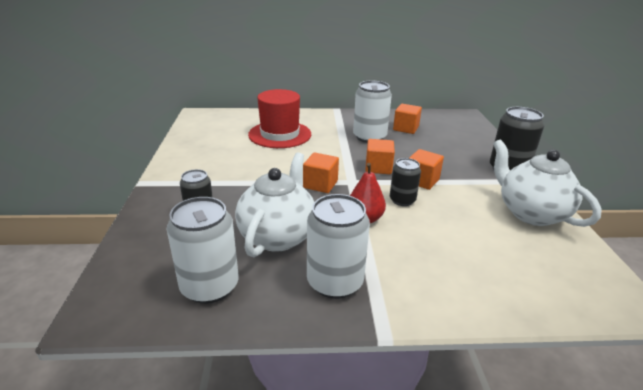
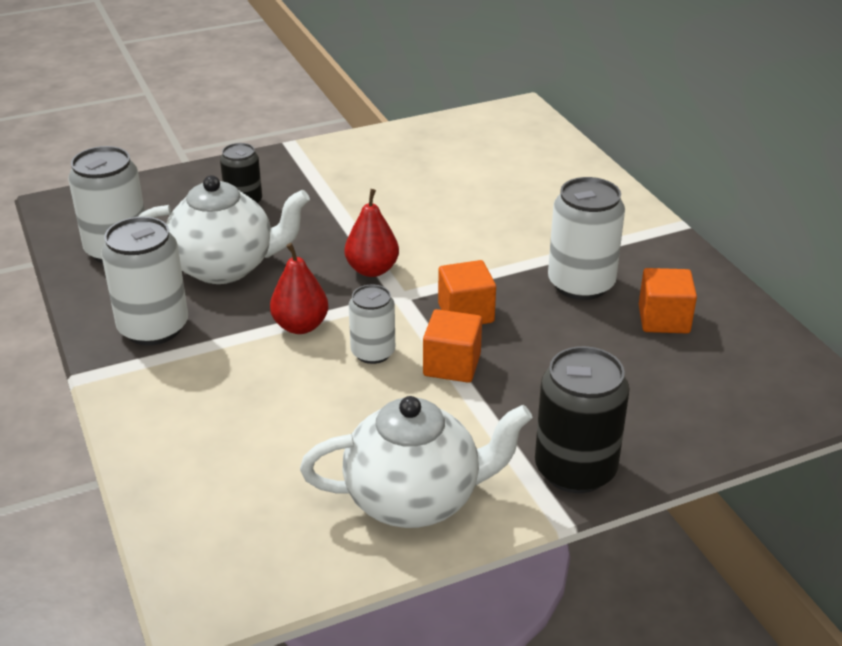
camera: 70 degrees right, 5 degrees up
(280, 134) = (510, 196): red hat -> none
(320, 184) = (372, 270): orange cube -> red pear
(402, 200) = (373, 352): black can -> white can
(530, 213) = (415, 499): white teapot -> white teapot turned 45 degrees clockwise

